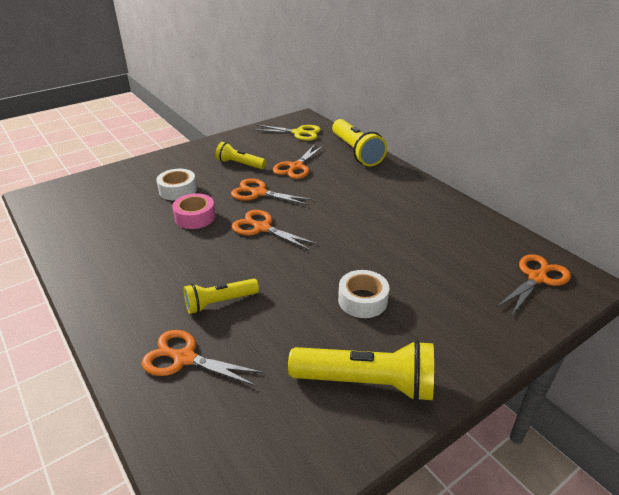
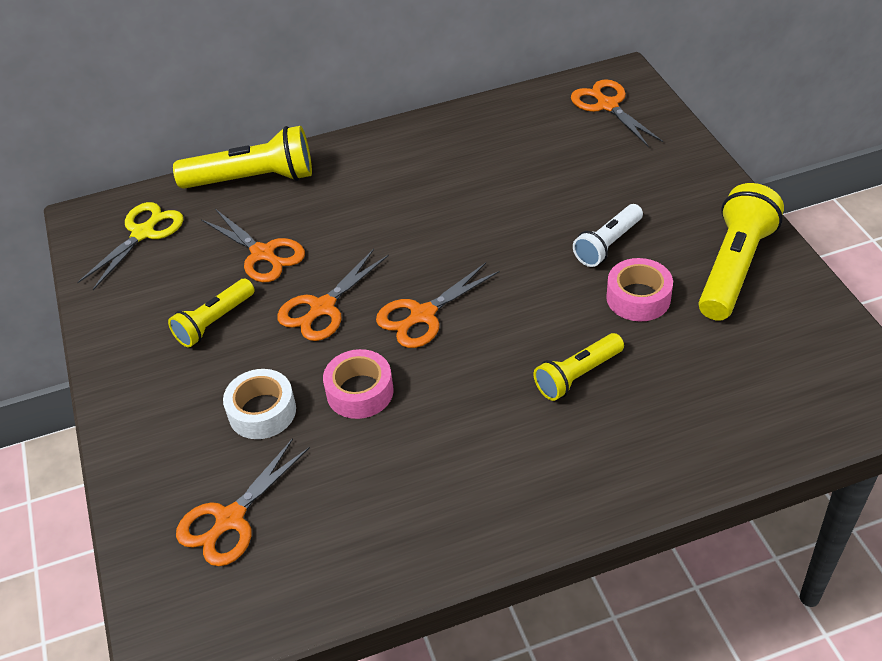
camera: 70 degrees left, 10 degrees up
(184, 358) = (672, 416): orange scissors -> orange scissors (230, 519)
(220, 302) = (578, 375): yellow flashlight -> yellow flashlight turned 60 degrees clockwise
(308, 324) = (638, 298): none -> pink tape
(362, 300) = (608, 244): white tape -> white flashlight

